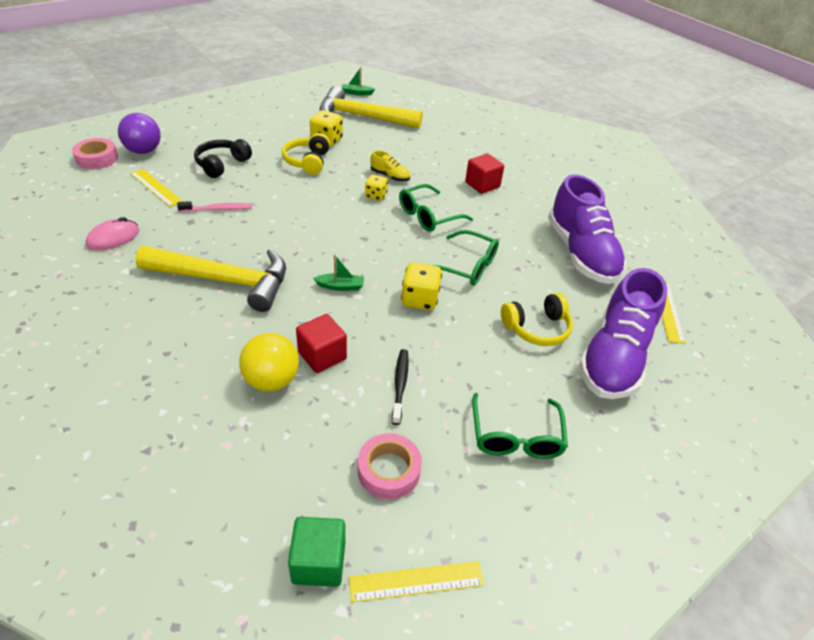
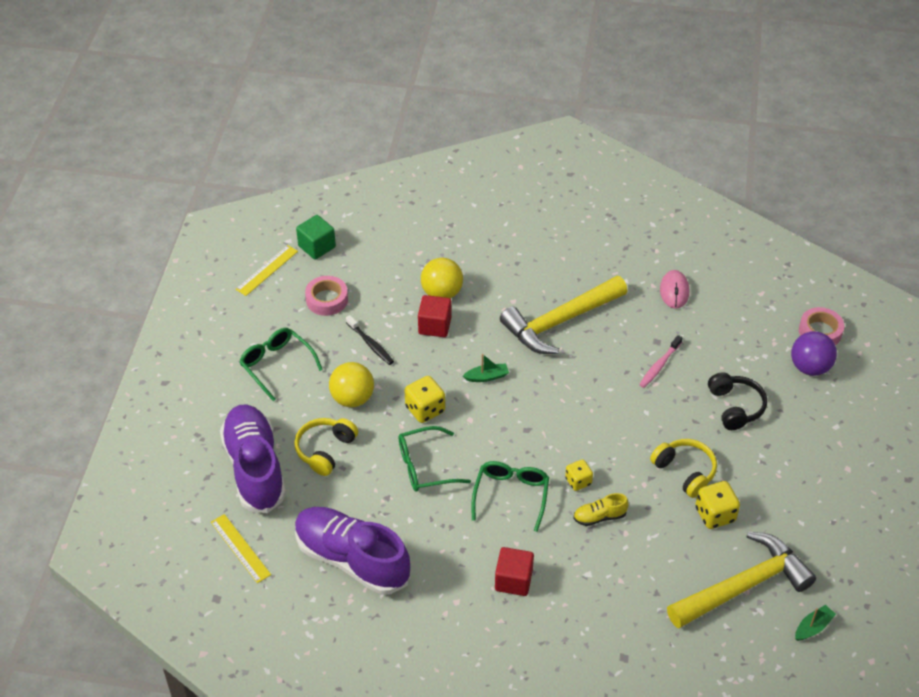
camera: 140 degrees right, 5 degrees up
(155, 187) = (732, 345): yellow ruler -> none
(340, 286) = (487, 377): green boat -> green boat turned 150 degrees counterclockwise
(471, 350) = (352, 398): none -> yellow ball

